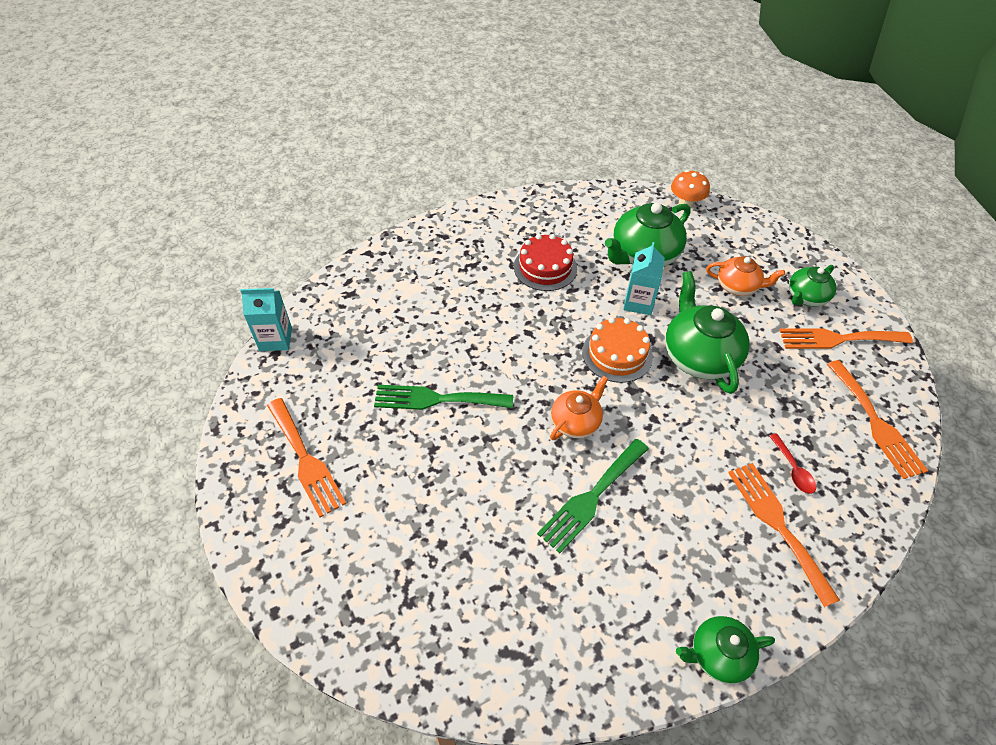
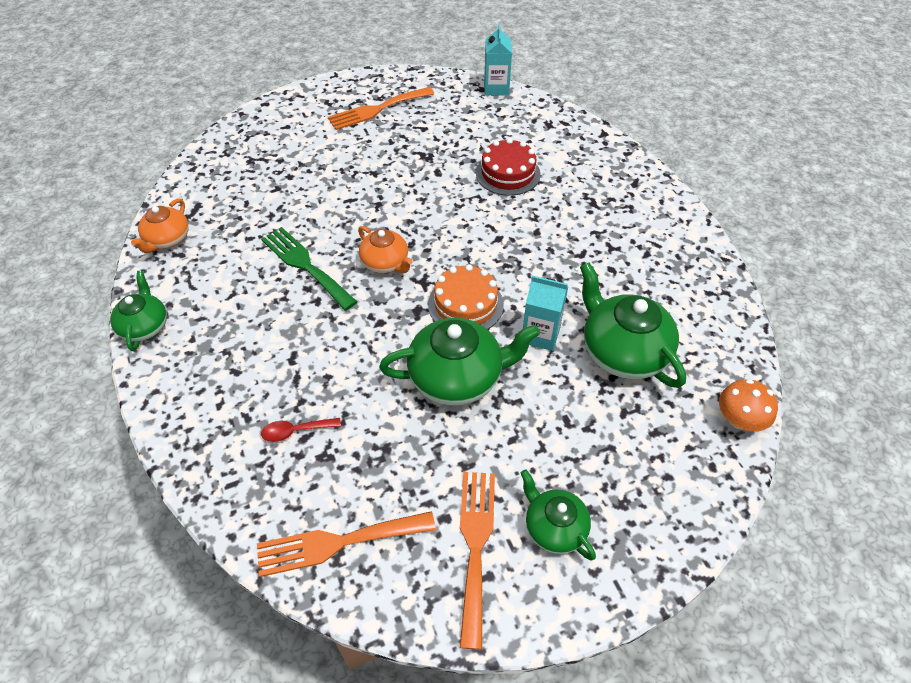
camera: 95 degrees right, 0 degrees up
(436, 399) = (424, 175): green fork -> none
(545, 267) = (593, 258): red cake -> red cake (508, 173)
(737, 286) = (572, 445): orange teapot -> orange teapot (167, 239)
(777, 525) = (240, 399): orange fork -> none

